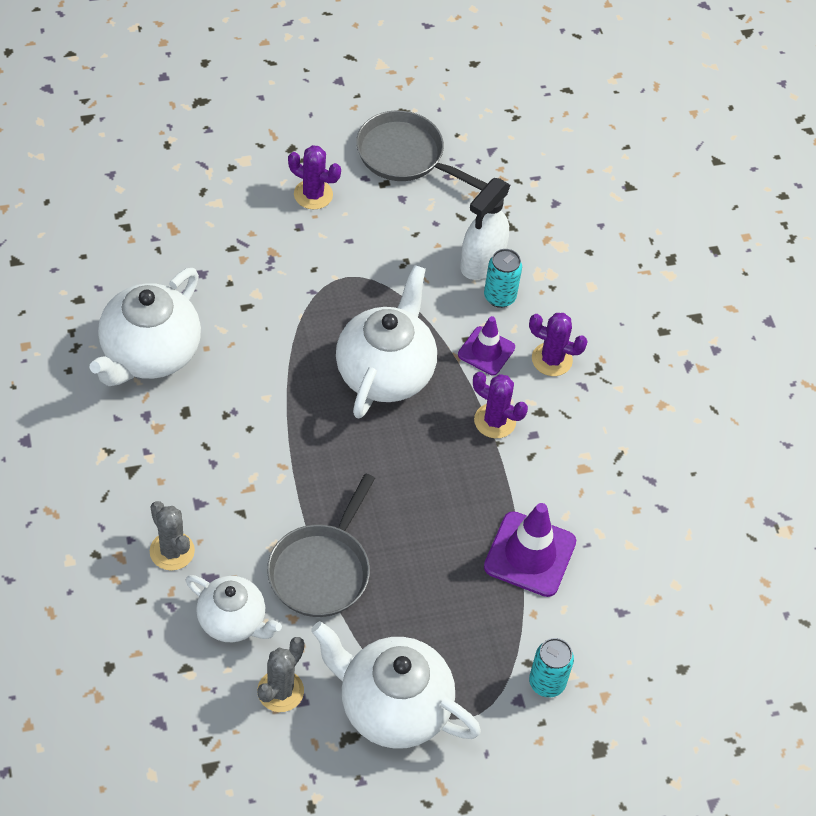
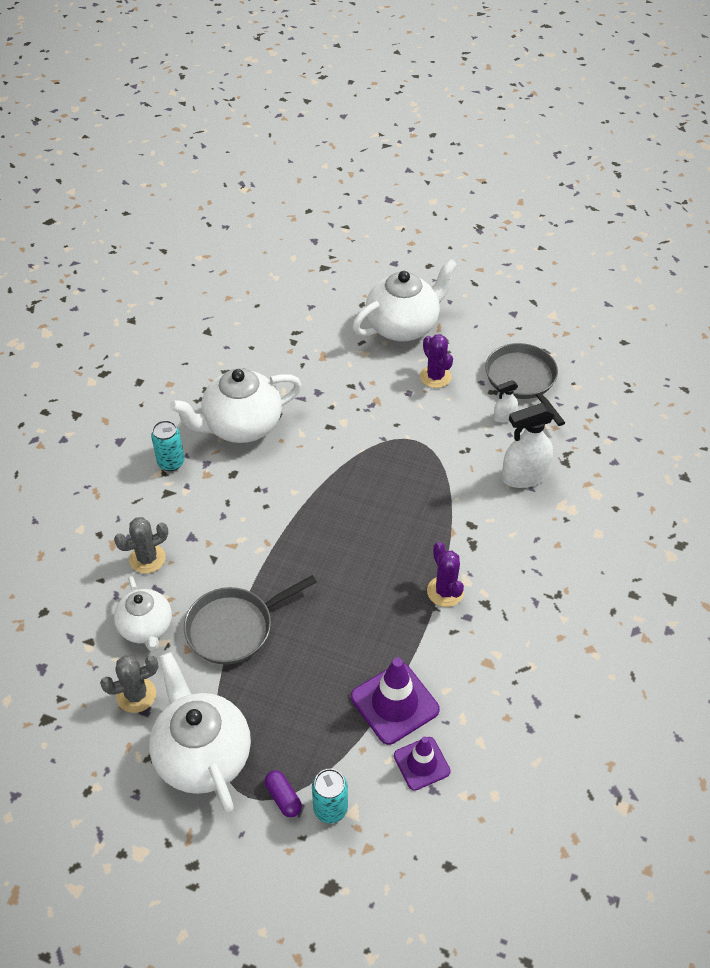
camera: 40 degrees right, 5 degrees down
(172, 551) = (147, 559): grey cactus -> grey cactus turned 60 degrees clockwise
(385, 372) = (391, 516): white teapot -> white teapot (403, 326)
(416, 206) = (504, 417): none -> white spray bottle
(486, 351) = (478, 539): purple traffic cone -> purple traffic cone (421, 763)
(498, 699) = (283, 798): none -> purple capsule
(499, 297) = (518, 506): turquoise can -> turquoise can (171, 462)
(552, 359) = (524, 570): purple cactus -> none

